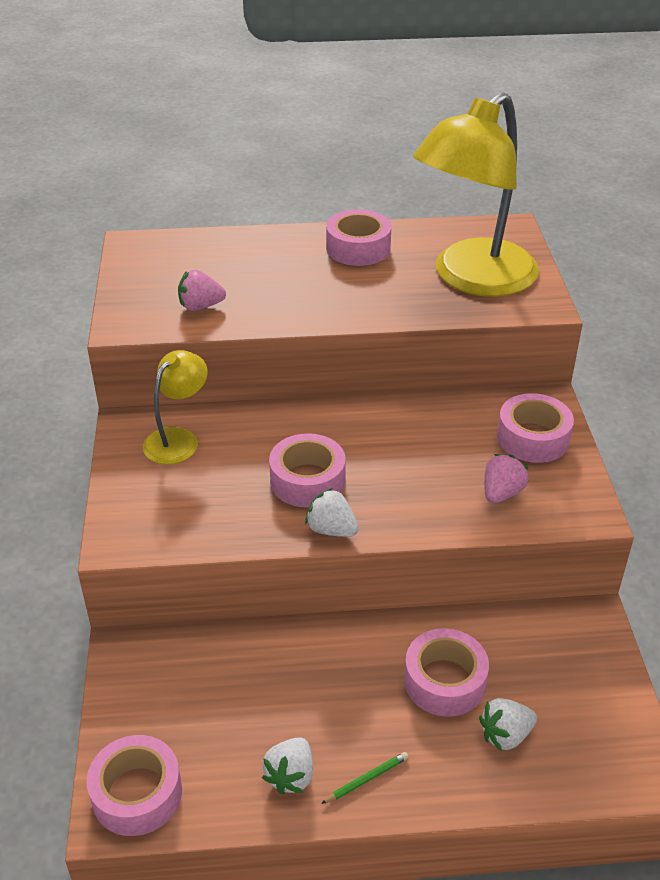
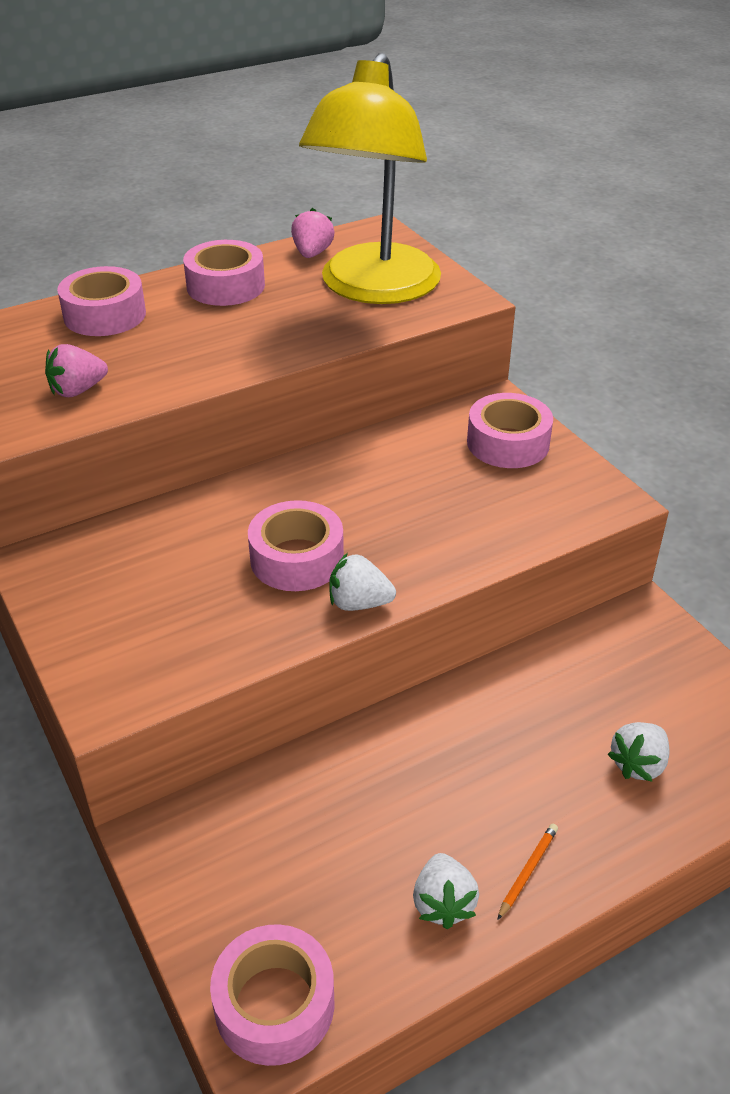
camera: 25 degrees left, 0 degrees up
(178, 439) = (110, 559): yellow lamp -> none
(366, 779) = (528, 871): green pencil -> orange pencil
(444, 681) = (542, 732): pink tape -> pink tape (104, 315)
(501, 493) = (514, 507): pink strawberry -> pink strawberry (312, 253)

